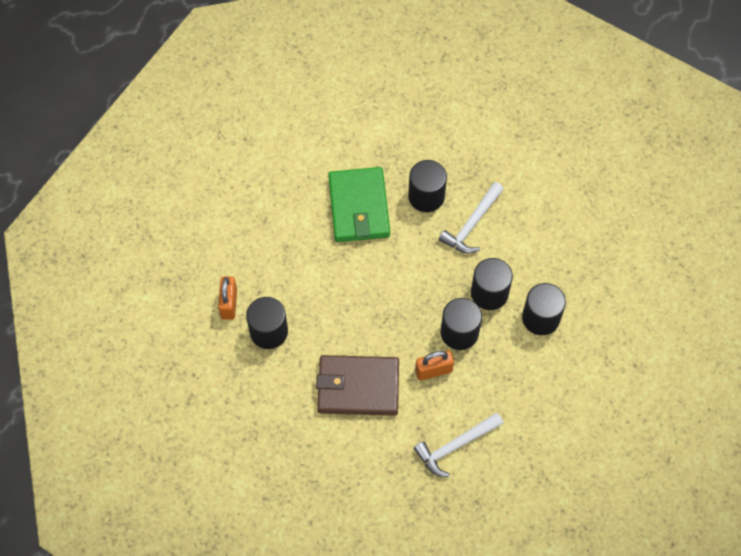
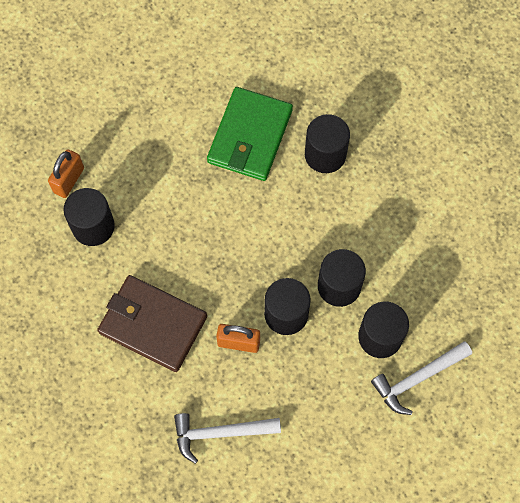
camera: 25 degrees right, 5 degrees up
(471, 224) = (358, 204): white hammer -> white hammer (417, 378)

